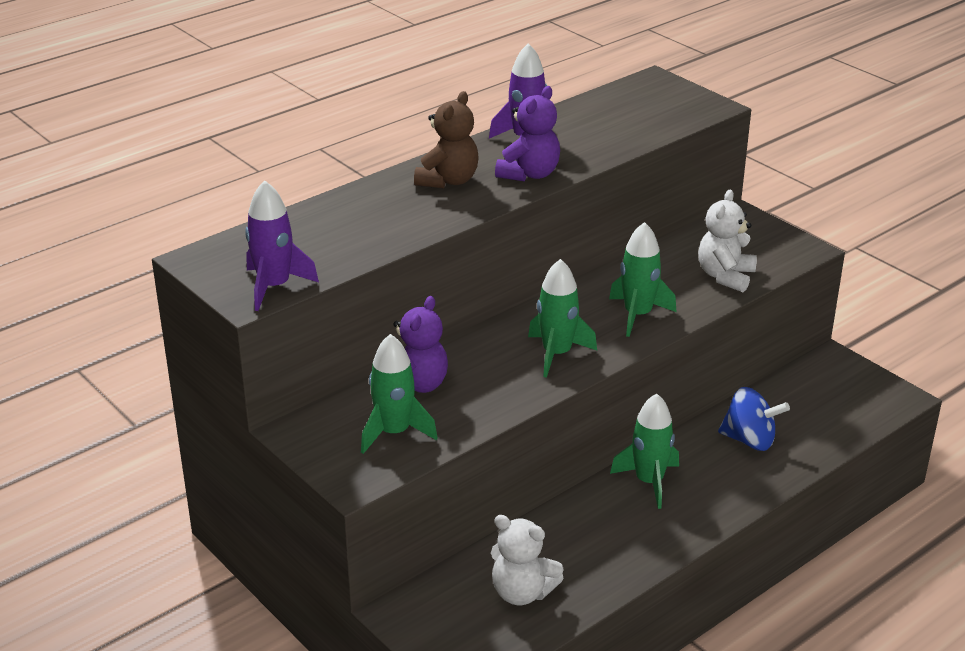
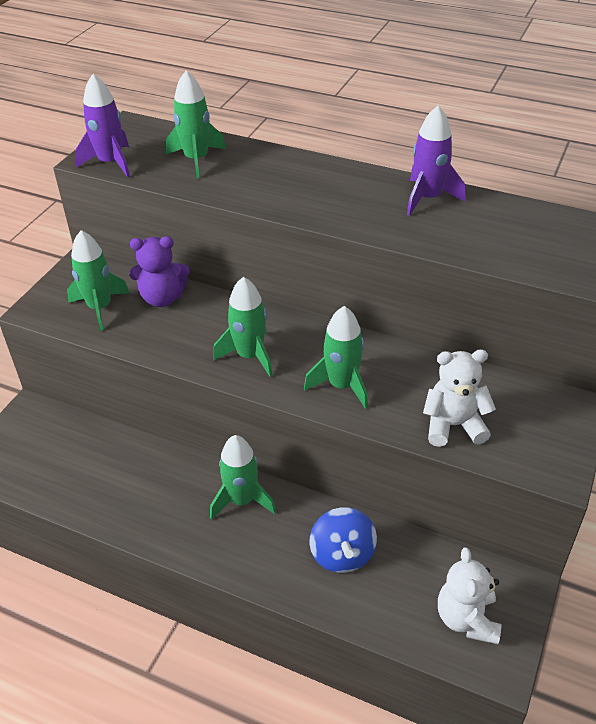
camera: 65 degrees right, 10 degrees up
(328, 234) = (196, 160): none -> green rocket
(448, 181) = (320, 183): brown teddy bear -> none
(522, 592) = (73, 467): white teddy bear -> white teddy bear (467, 619)
(529, 174) = (367, 218): purple teddy bear -> none

